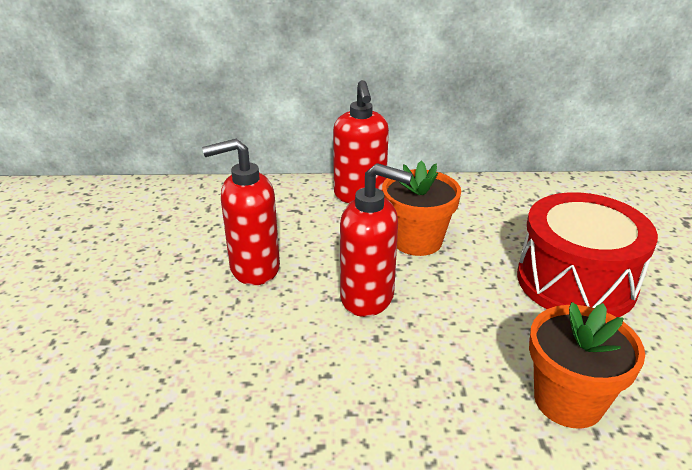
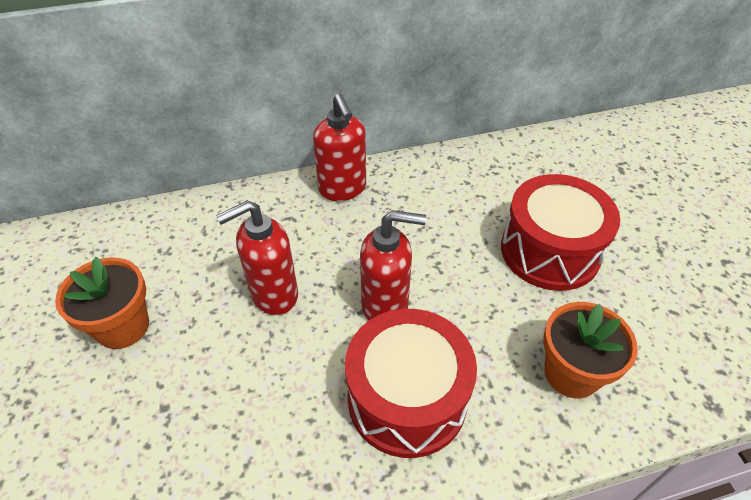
camera: 15 degrees left, 15 degrees up
(361, 385) = (407, 398): none -> red drum
(417, 241) = (409, 233): orange flower pot -> orange flower pot (123, 326)

